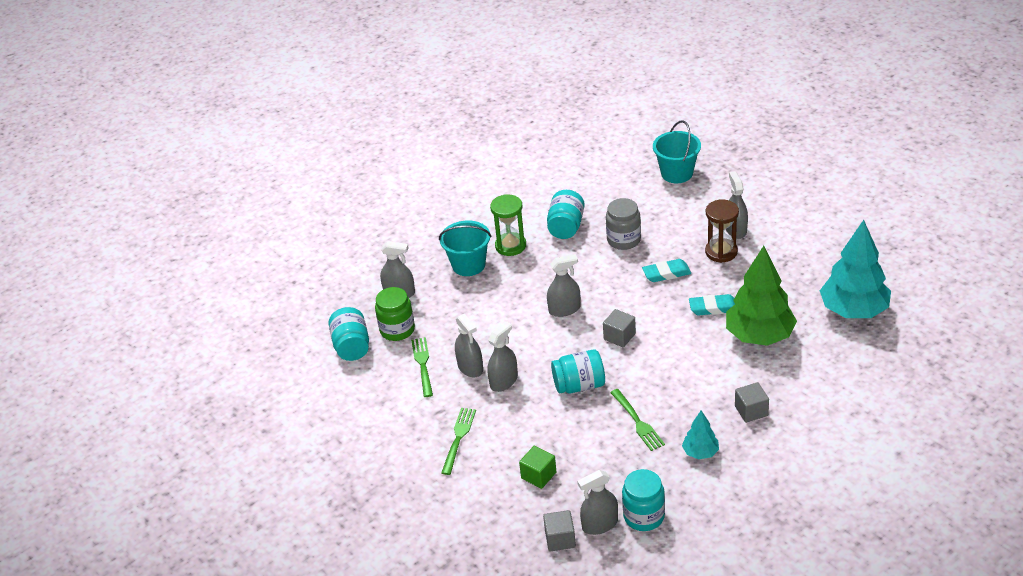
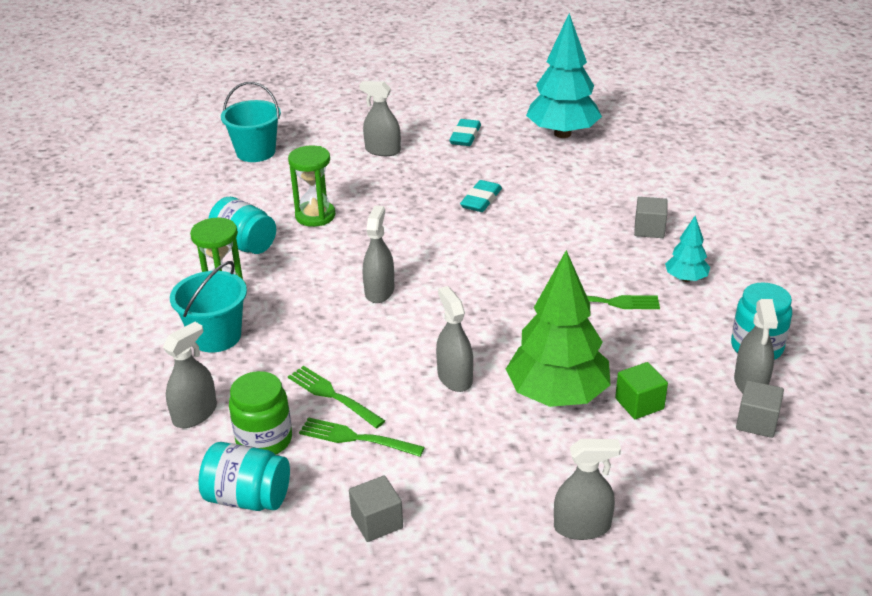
camera: 65 degrees left, 5 degrees down
(458, 438) = (523, 451): green fork -> green fork (333, 396)
(470, 367) = (403, 397): grey spray bottle -> grey spray bottle (582, 526)
(579, 385) = (514, 322): turquoise jar -> none
(619, 336) = (464, 269): grey cube -> grey cube (377, 522)
(624, 240) = (315, 216): grey jar -> green hourglass
(666, 273) = (399, 208): turquoise eraser -> turquoise eraser (465, 136)
(721, 252) = (405, 169): brown hourglass -> none
(759, 336) = (548, 190): green tree -> green tree (557, 395)

